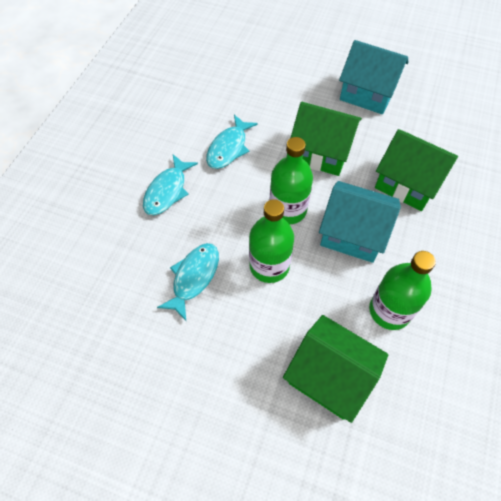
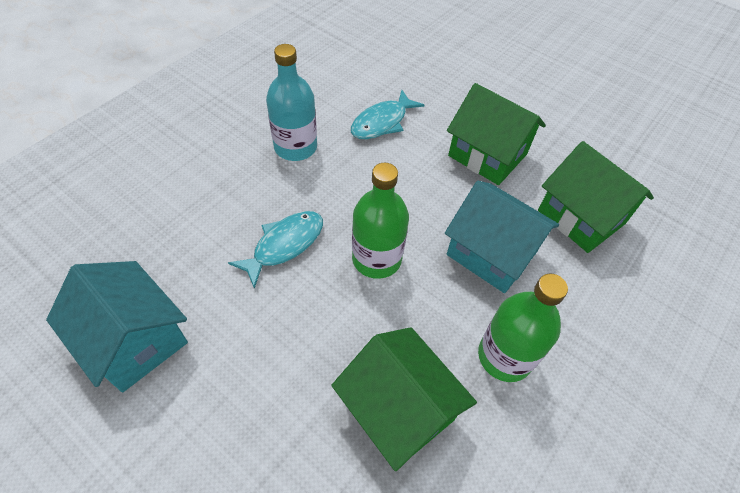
camera: 15 degrees right, 5 degrees down
(167, 191) = (295, 147): turquoise fish -> turquoise bottle
(288, 210) = (423, 204): green bottle -> none
(367, 93) = (567, 108): turquoise house -> turquoise house (134, 340)

